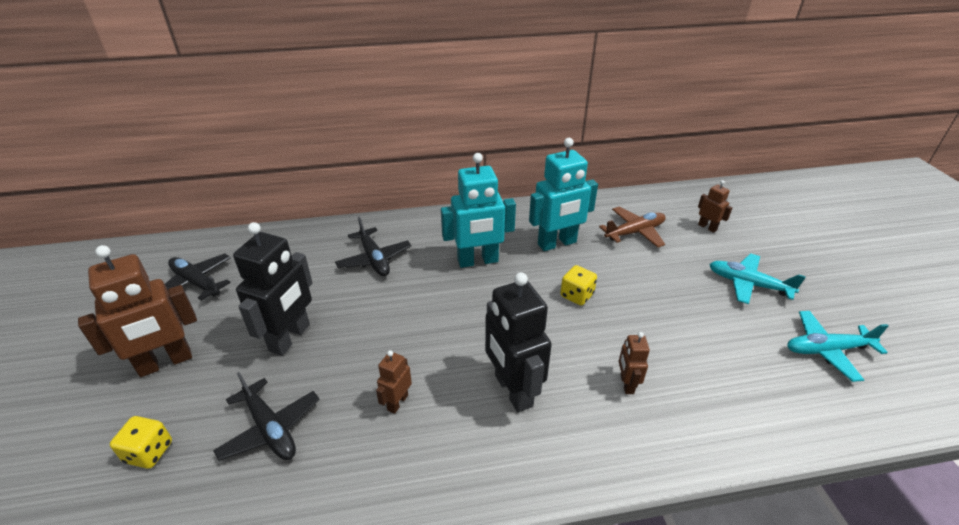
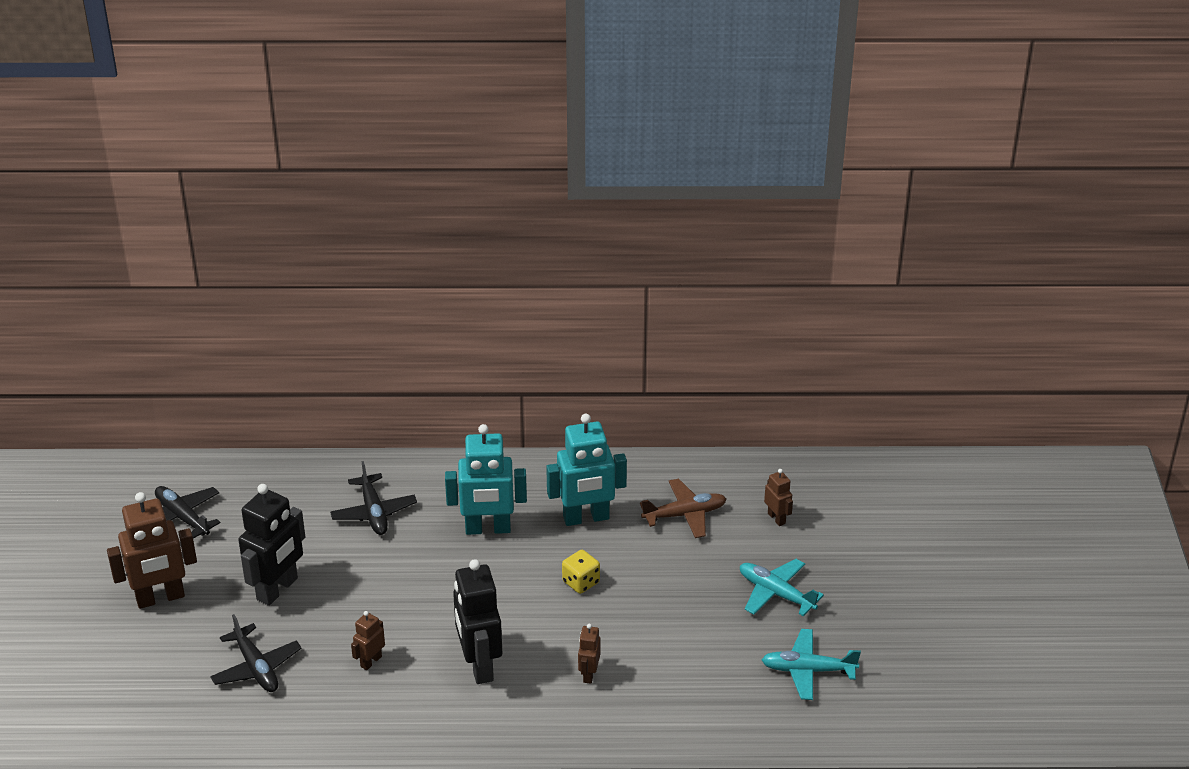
camera: 10 degrees right, 0 degrees up
(149, 452) = (155, 672): yellow dice -> none

